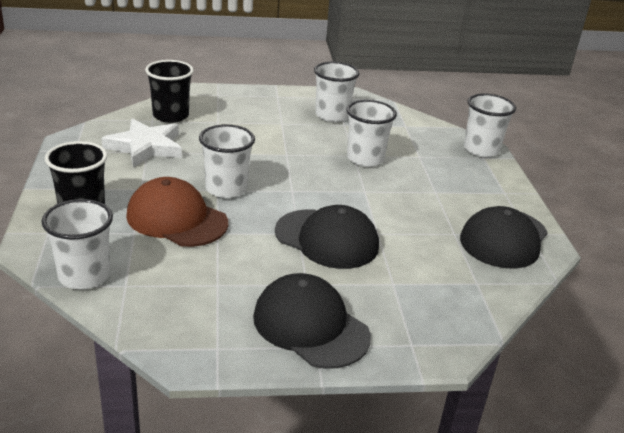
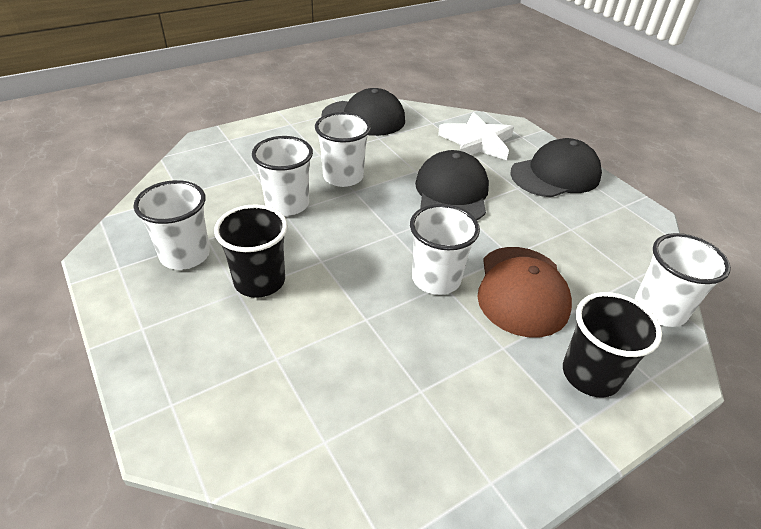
camera: 115 degrees left, 10 degrees up
(145, 147) = (409, 400): white star -> white star (477, 142)
(171, 116) = (293, 425): black cup -> black cup (259, 281)
(310, 326) = (555, 175): black cap -> black cap turned 135 degrees counterclockwise
(481, 150) = (212, 142): white cup -> white cup (343, 177)

